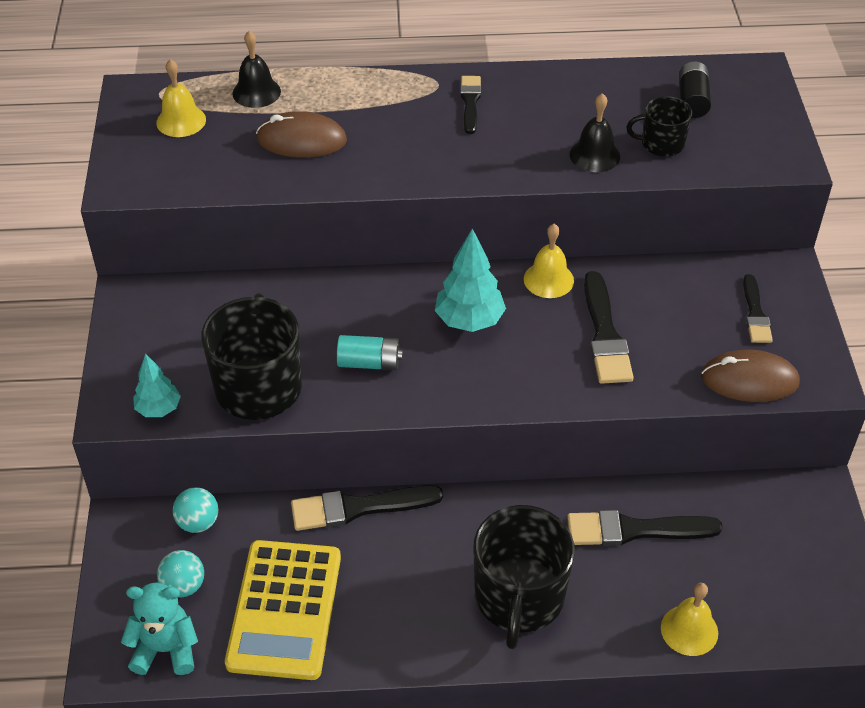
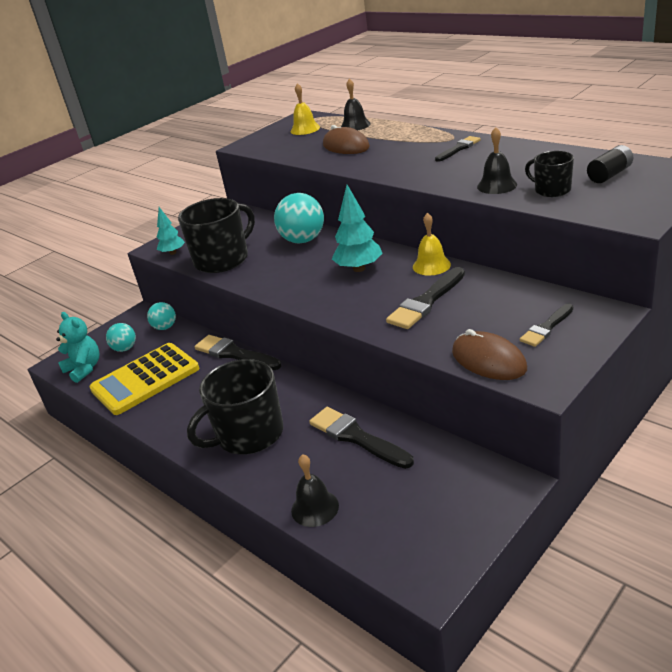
camera: 50 degrees right, 15 degrees down
(333, 305) = (303, 240): none -> turquoise ball
(369, 363) = (283, 268): turquoise battery -> none
(689, 630) = (315, 508): yellow bell -> black bell

